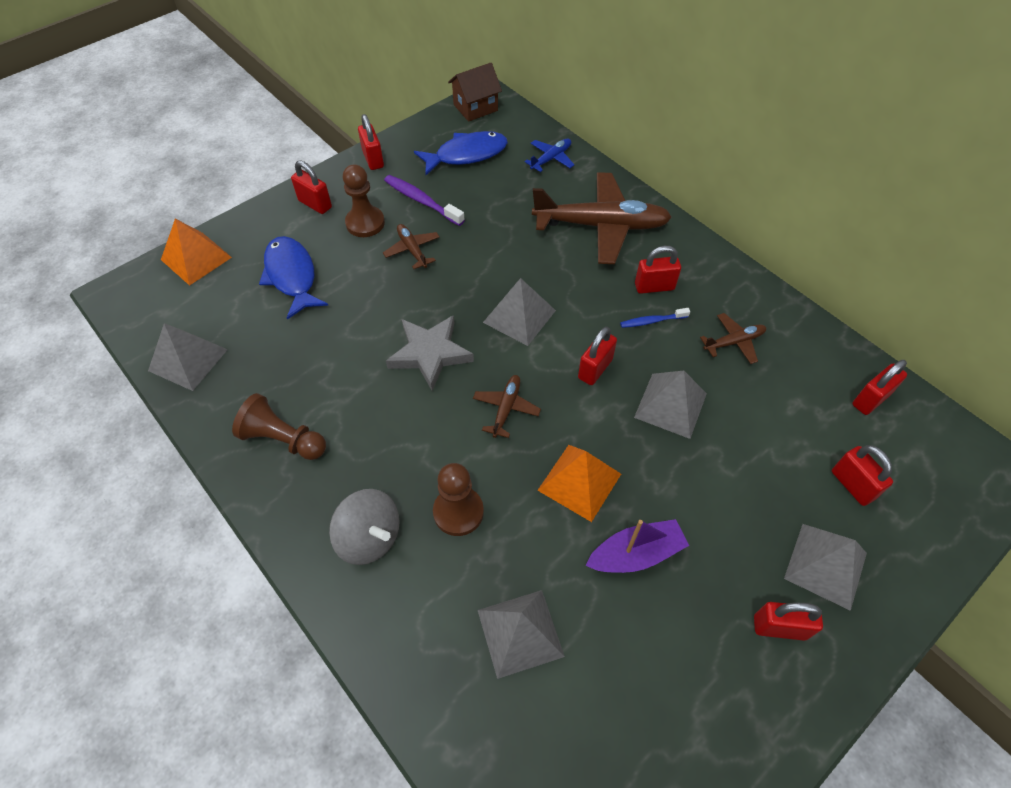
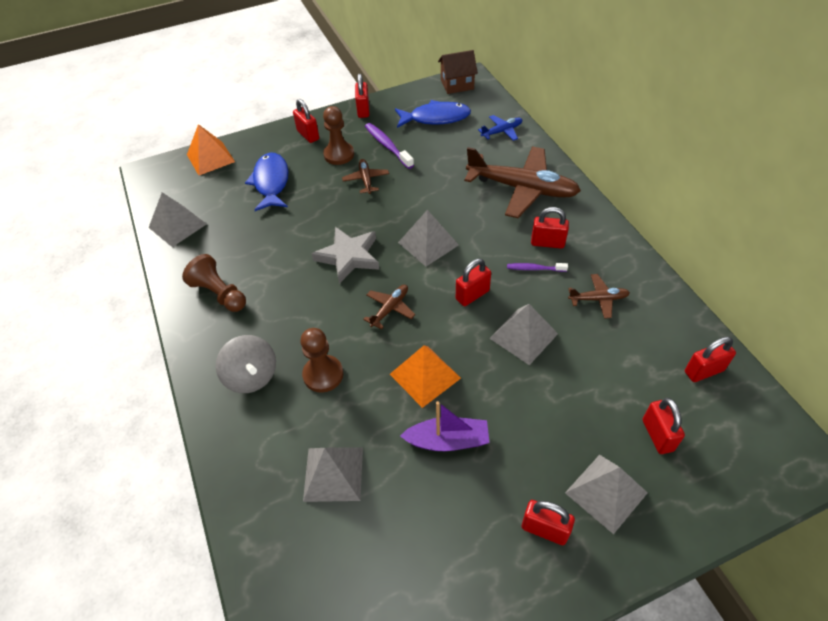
camera: 20 degrees right, 5 degrees down
(652, 321) = (534, 269): blue toothbrush -> purple toothbrush

